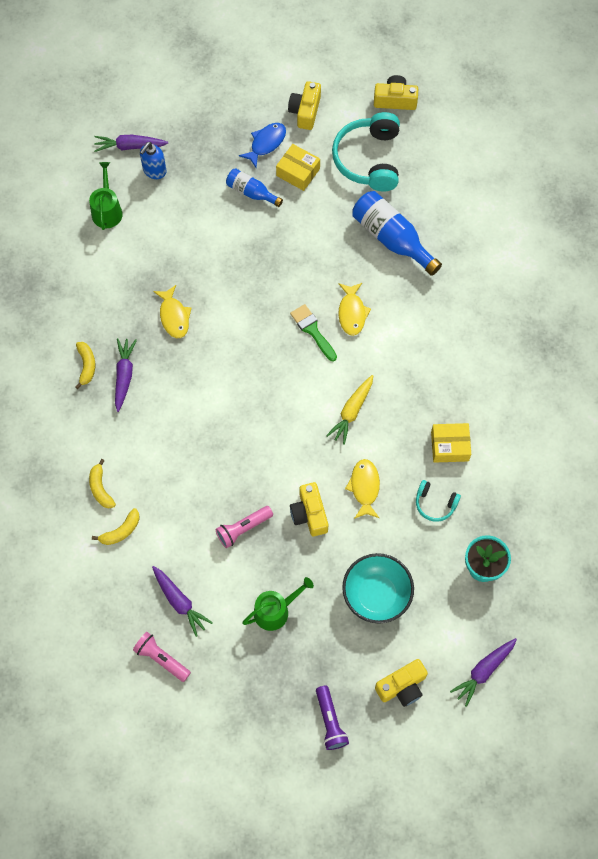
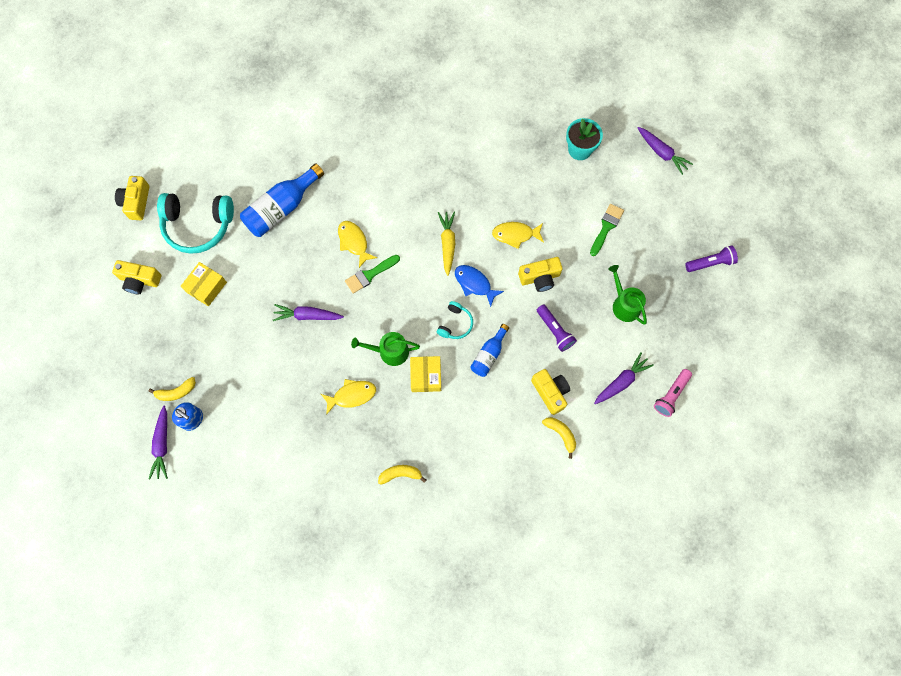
camera: 90 degrees left, 5 degrees up
(101, 488) = (521, 454): yellow banana -> yellow banana (176, 392)
(107, 210) = (234, 464): green watering can -> green watering can (390, 351)
(124, 375) = (411, 438): purple carrot -> purple carrot (307, 316)
(243, 528) = (554, 331): pink flashlight -> purple flashlight
(251, 192) = (224, 328): blue bottle -> blue bottle (489, 355)
(266, 143) = (172, 315): blue fish -> blue fish (474, 284)
(351, 412) = (447, 244): yellow carrot -> yellow carrot turned 120 degrees counterclockwise
(352, 313) = (354, 242): yellow fish -> yellow fish turned 120 degrees counterclockwise
(376, 595) = (606, 227): turquoise bowl -> green brush
(402, 686) = (678, 210): yellow camera -> yellow camera (550, 392)
(435, 504) = (528, 182): turquoise headphones -> turquoise headphones (455, 324)
(449, 446) = (478, 169): yellow box -> yellow box (426, 376)

